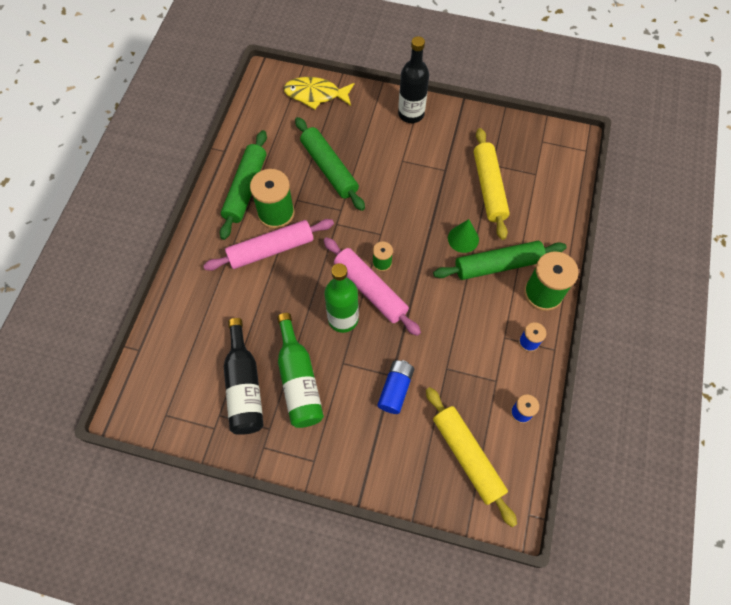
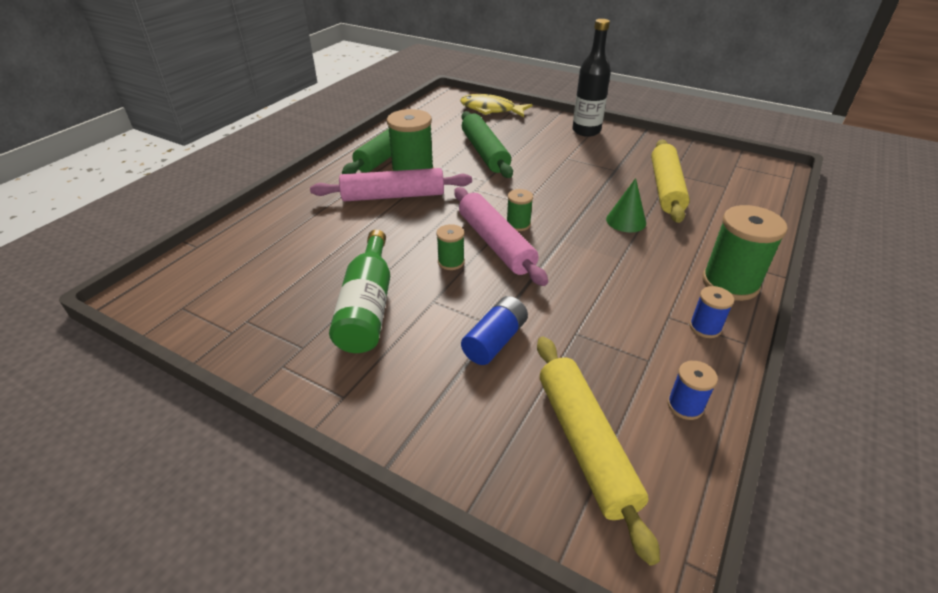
camera: 15 degrees right, 25 degrees down
(244, 386) = (295, 299): black bottle -> none
(343, 319) = (451, 262): green bottle -> green spool
(498, 265) = (668, 249): green rolling pin -> none

